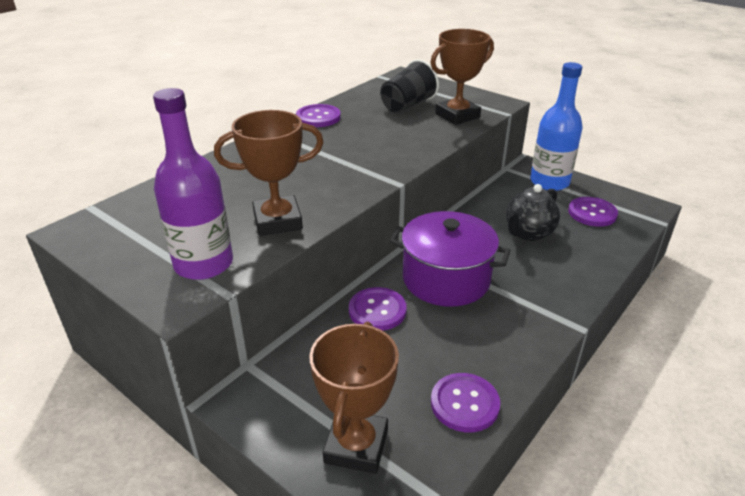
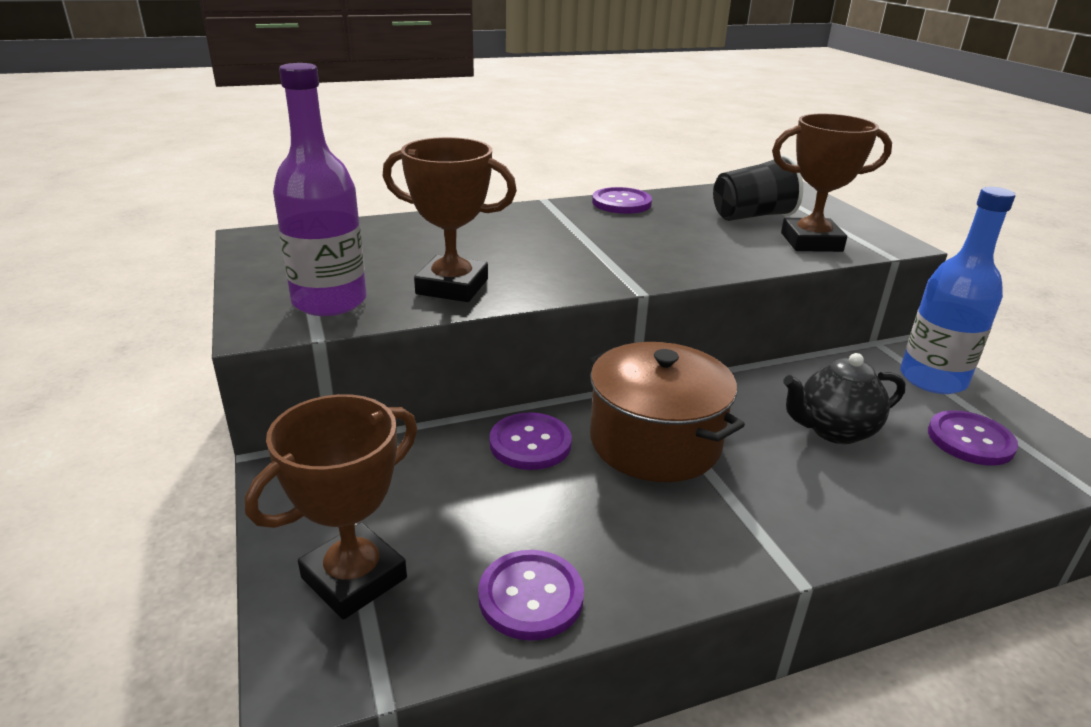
camera: 30 degrees right, 5 degrees down
(446, 279) = (655, 442): purple pot -> brown pot

